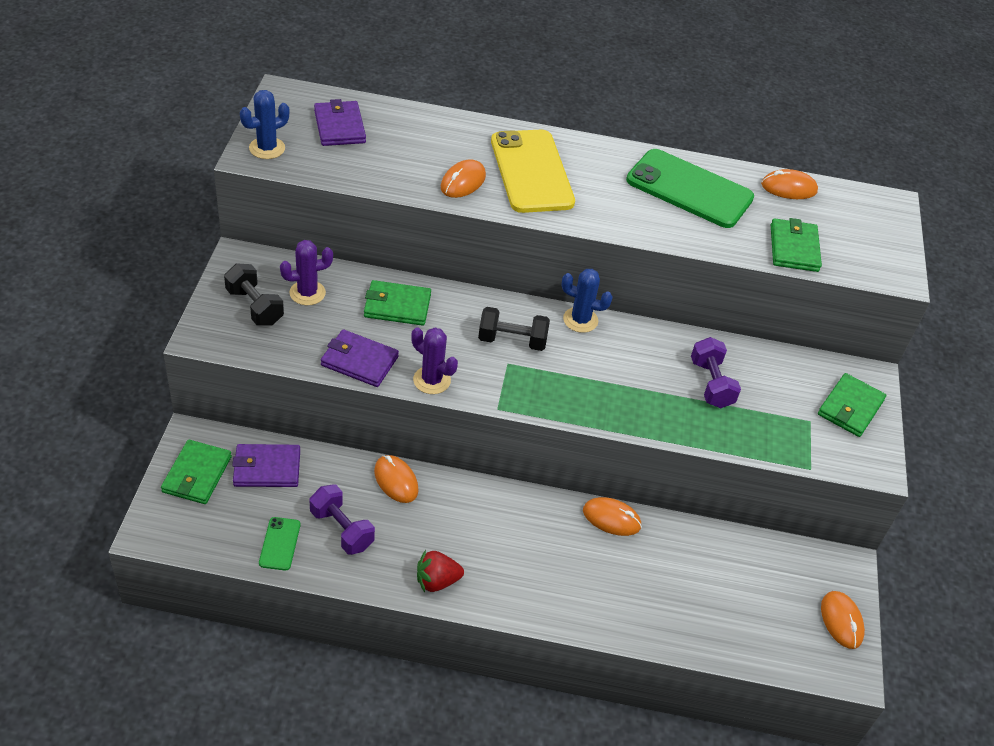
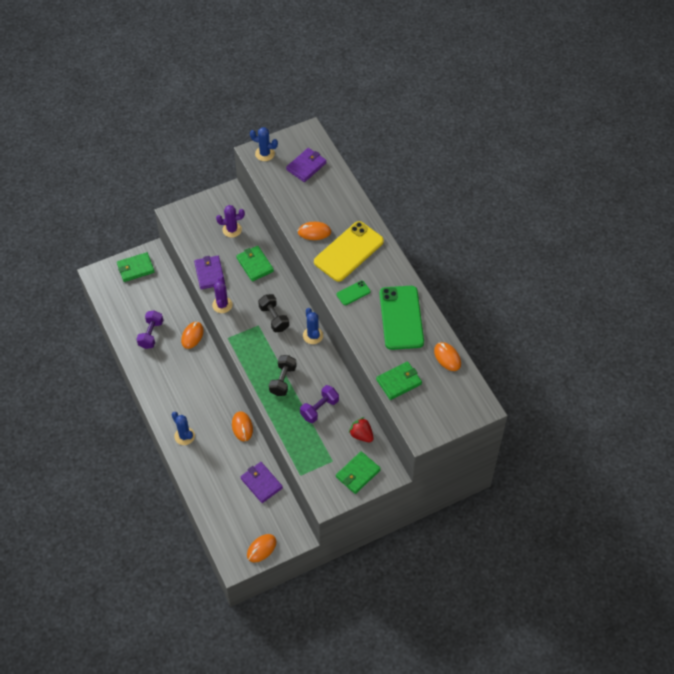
camera: 60 degrees right, 10 degrees up
(255, 306) = (206, 218): black dumbbell -> black dumbbell (283, 380)
(267, 468) = (159, 288): purple wallet -> purple wallet (261, 483)
(280, 544) = (126, 319): green phone -> green phone (353, 293)
(307, 293) = (232, 229): purple cactus -> purple cactus turned 45 degrees counterclockwise
(437, 581) = (153, 383): red strawberry -> red strawberry (361, 435)
(570, 599) = (184, 436): none -> blue cactus
(850, 407) = (358, 473): green wallet -> green wallet turned 45 degrees counterclockwise

